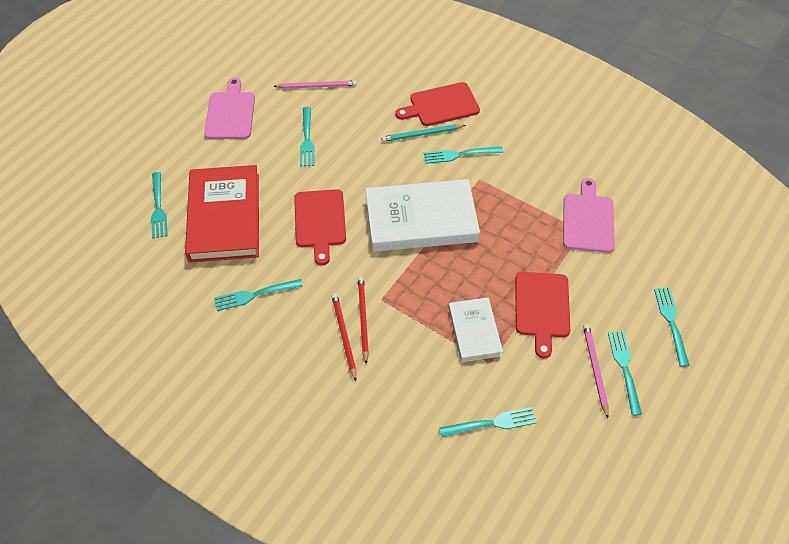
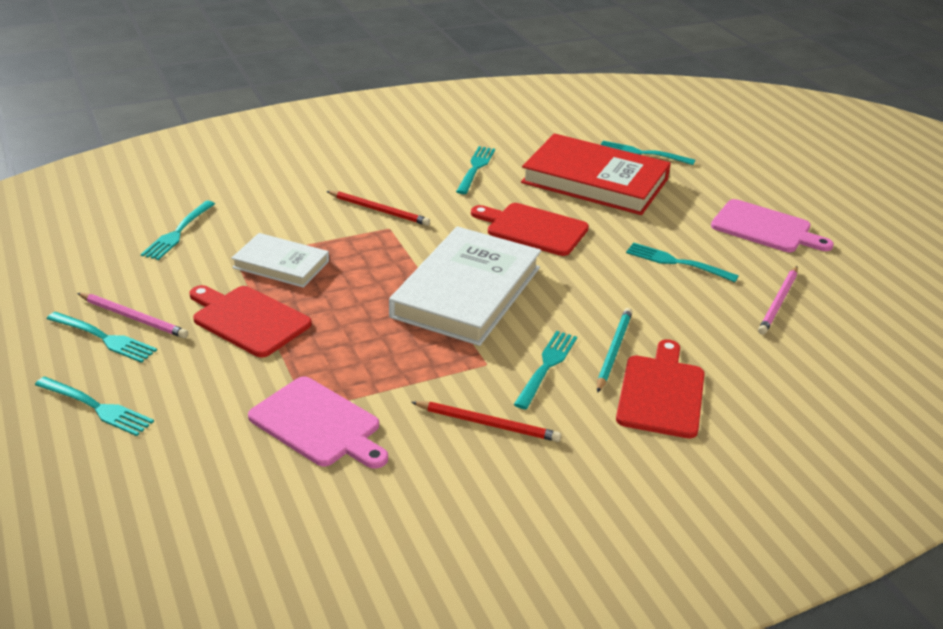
camera: 120 degrees right, 20 degrees down
(344, 336) = (373, 195): red pencil -> red pencil (488, 424)

